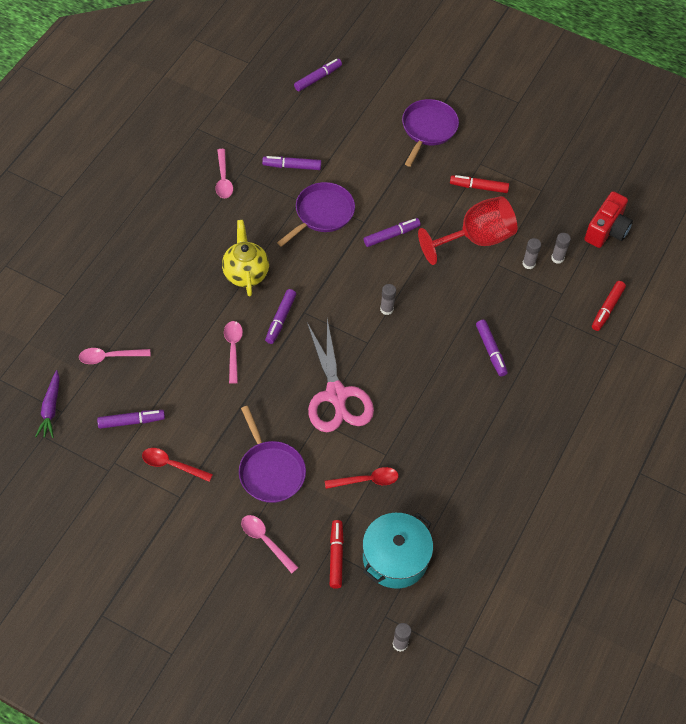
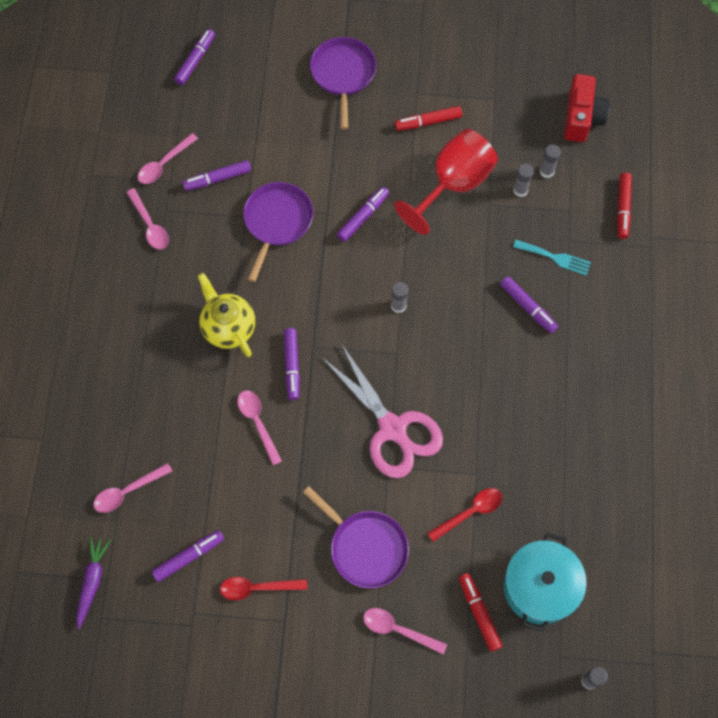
camera: 20 degrees left, 10 degrees up
(50, 408) = (92, 581): purple carrot -> purple carrot turned 150 degrees counterclockwise
(256, 141) = (164, 164): none -> pink spoon
(532, 323) = (555, 257): none -> turquoise fork

